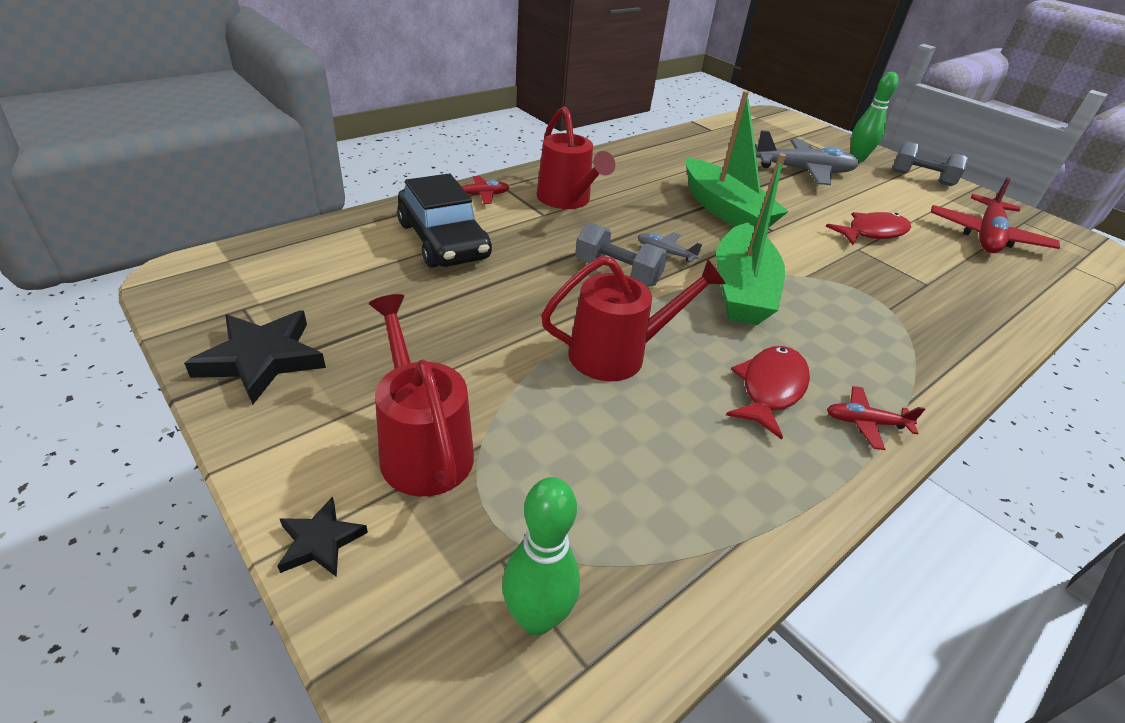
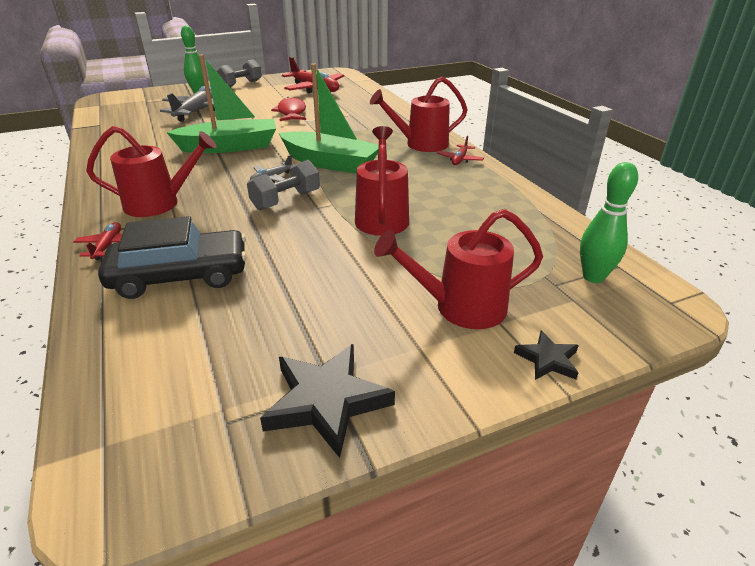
camera: 70 degrees left, 5 degrees down
(770, 389) = (428, 177): red fish -> none
(884, 370) = (420, 144): none -> red watering can

